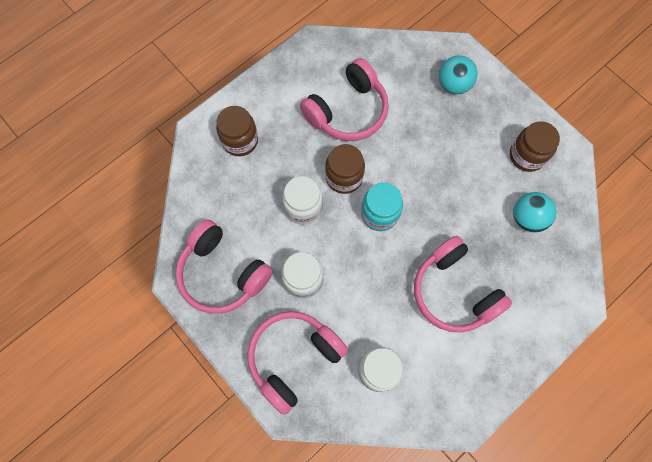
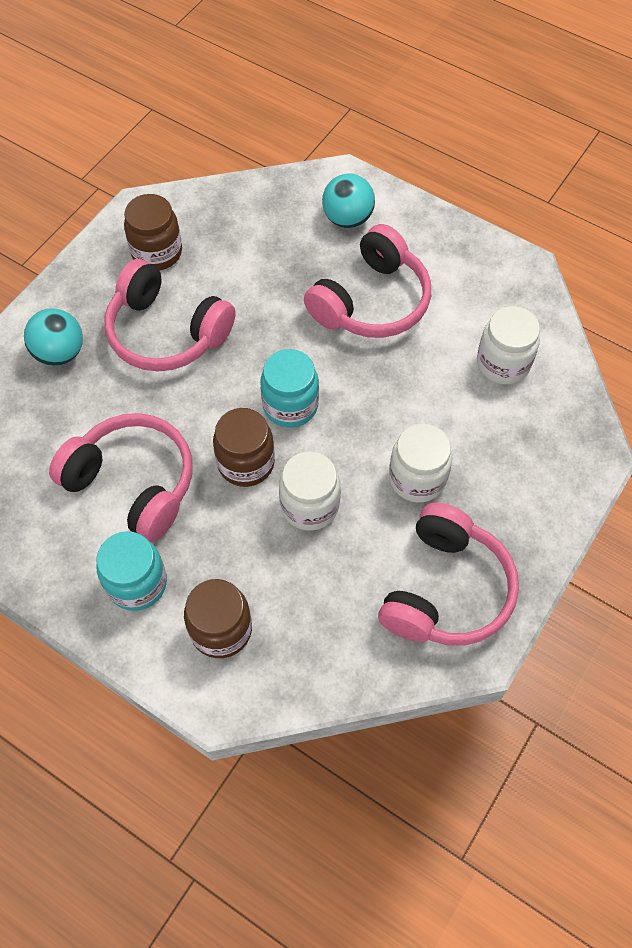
camera: 105 degrees left, 10 degrees down
(282, 102) = (137, 583): none -> turquoise jar
(293, 358) = (527, 463): pink headphones -> pink headphones (166, 332)
(527, 218) = (247, 240): turquoise ball -> turquoise ball (347, 218)

